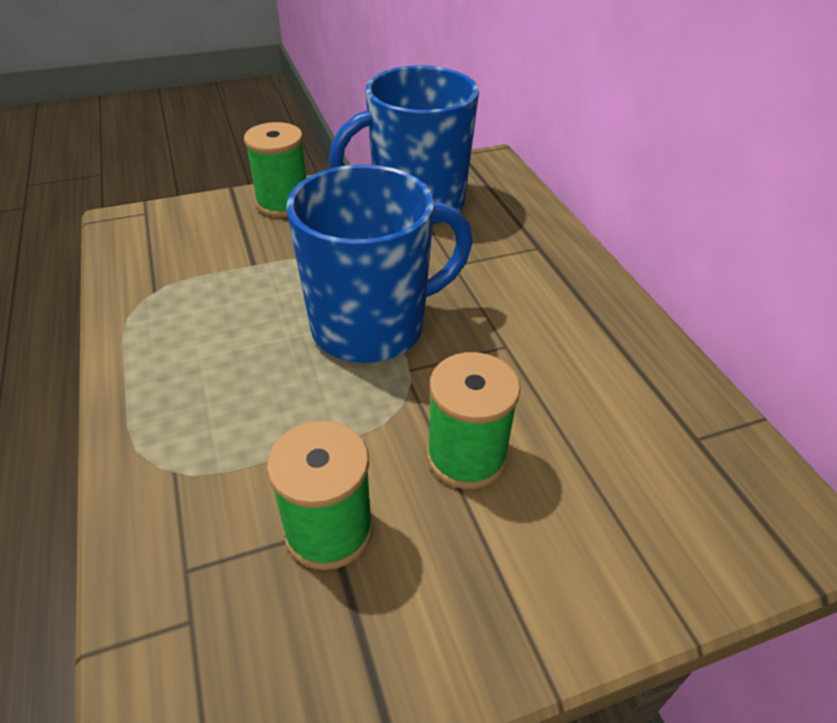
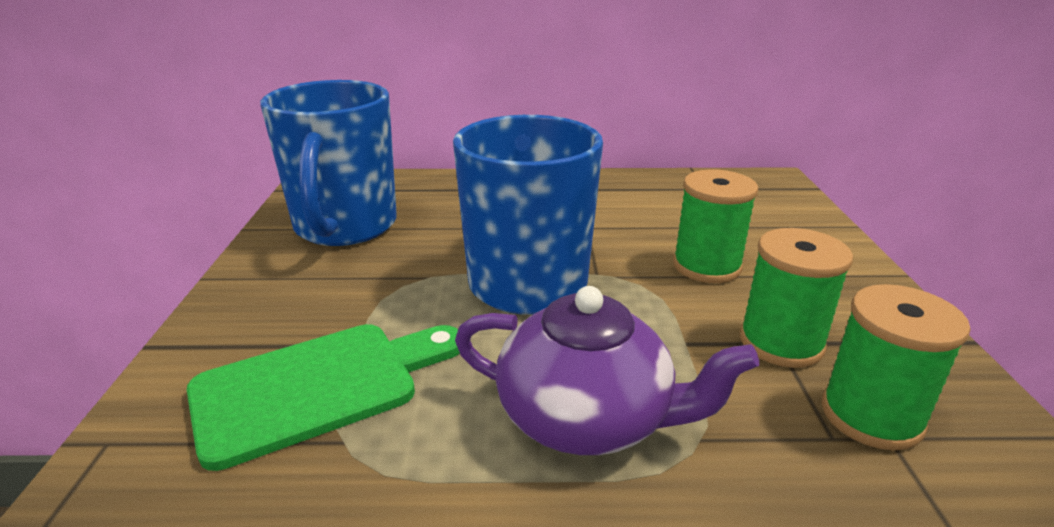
camera: 70 degrees left, 15 degrees down
(190, 399) = (587, 418): none -> purple teapot
(203, 264) = (318, 386): none -> green cutting board
(283, 203) = (244, 306): green spool -> green spool (871, 416)

